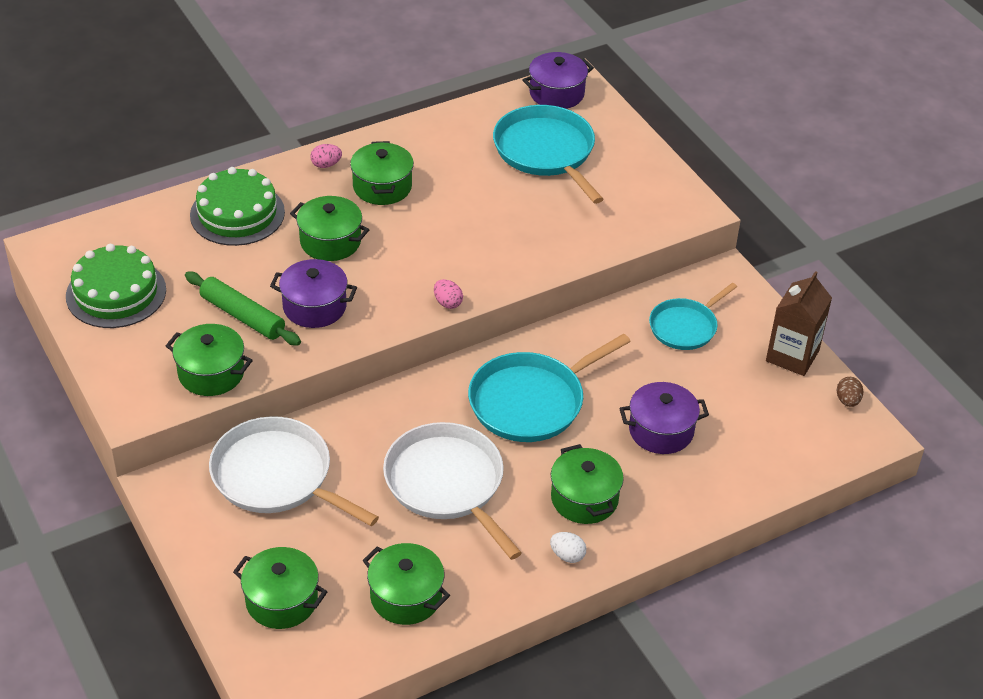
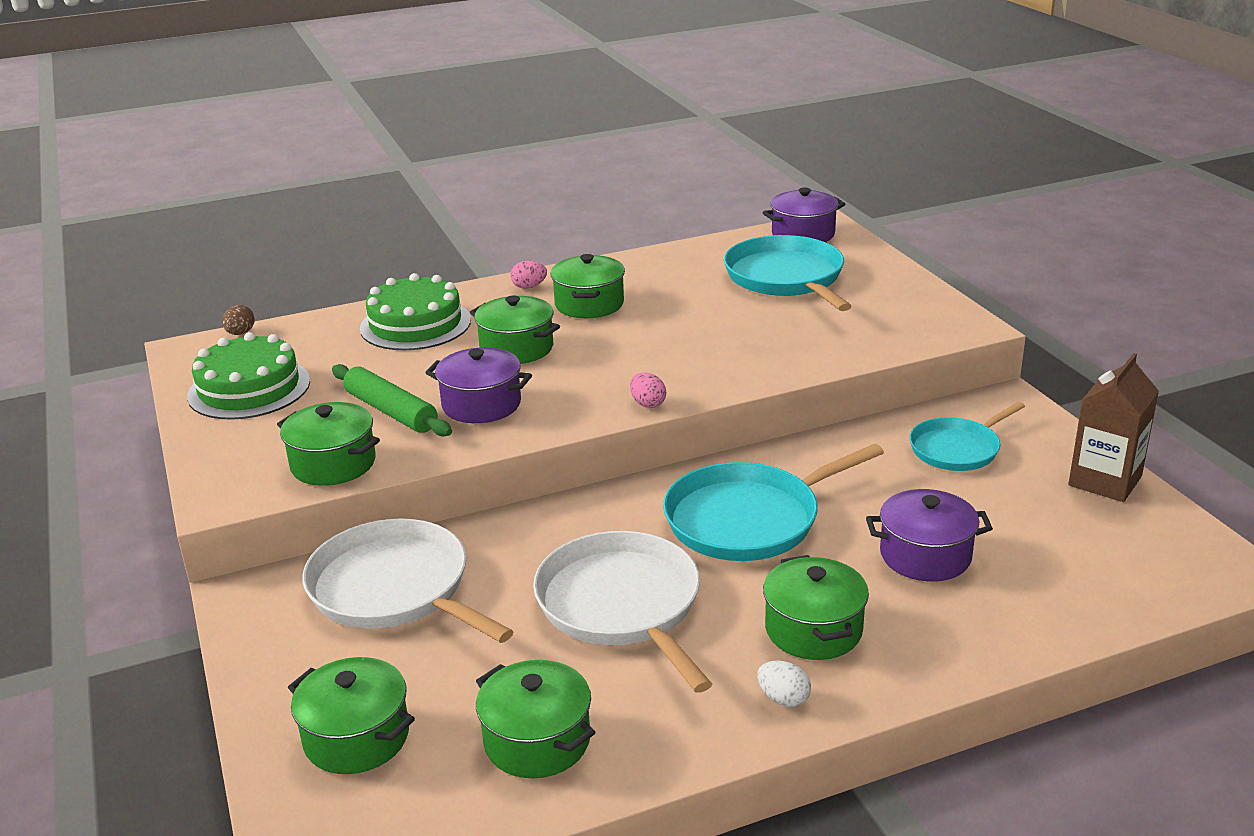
camera: 10 degrees right, 15 degrees down
(847, 401) = (1189, 530): brown egg -> brown egg (240, 333)

